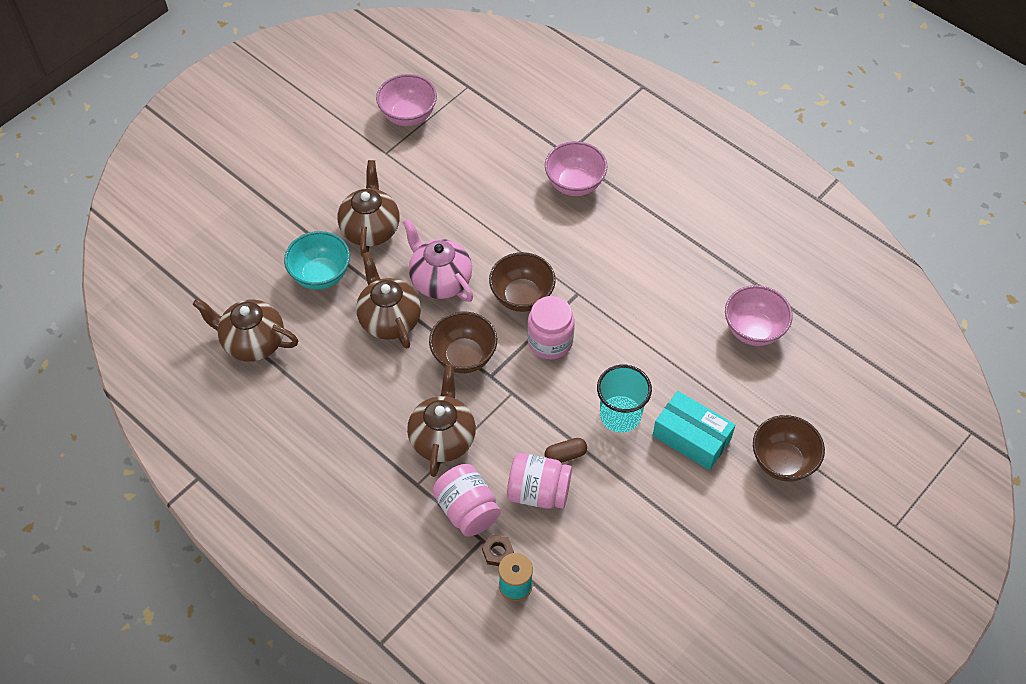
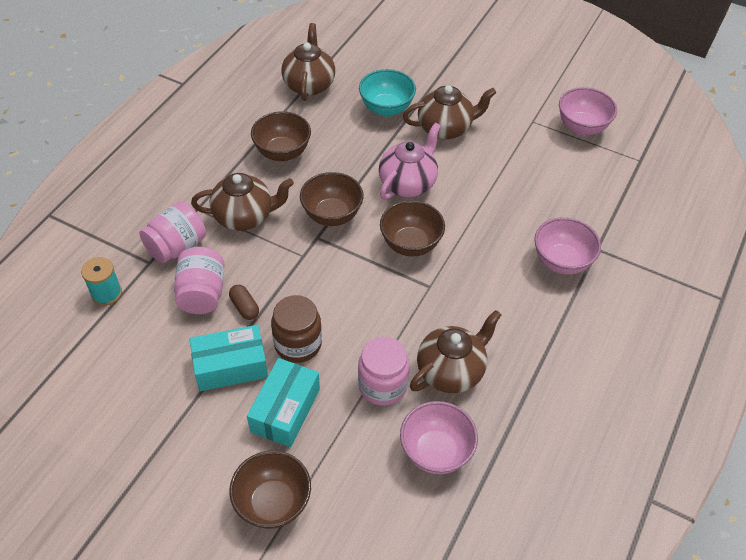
camera: 75 degrees right, 5 degrees down
(356, 387) = (282, 152): none -> brown bowl
(389, 320) = (356, 159): brown teapot -> brown teapot (451, 371)
(498, 552) = (138, 275): brown nut -> none
(550, 341) = (367, 274): pink jar -> pink jar (382, 385)
(620, 415) = (298, 344): turquoise cup -> brown jar
(633, 477) = (231, 366): none -> turquoise box

